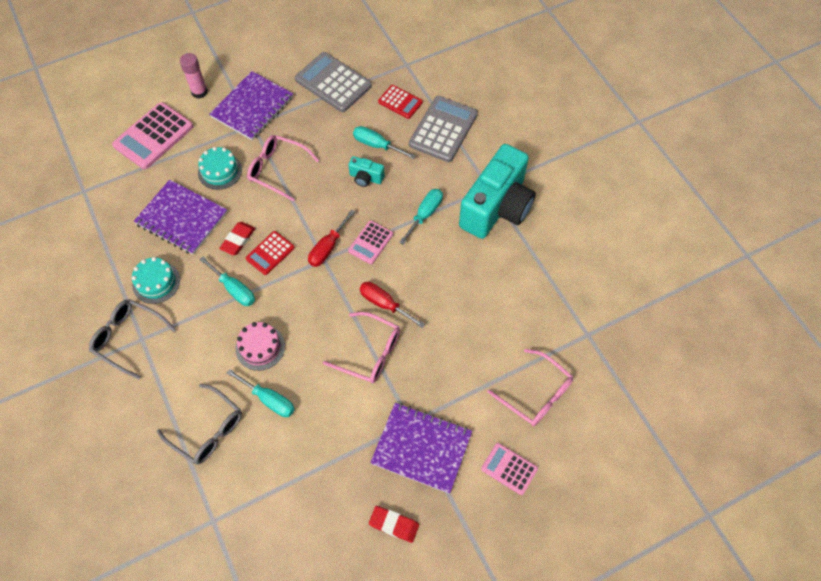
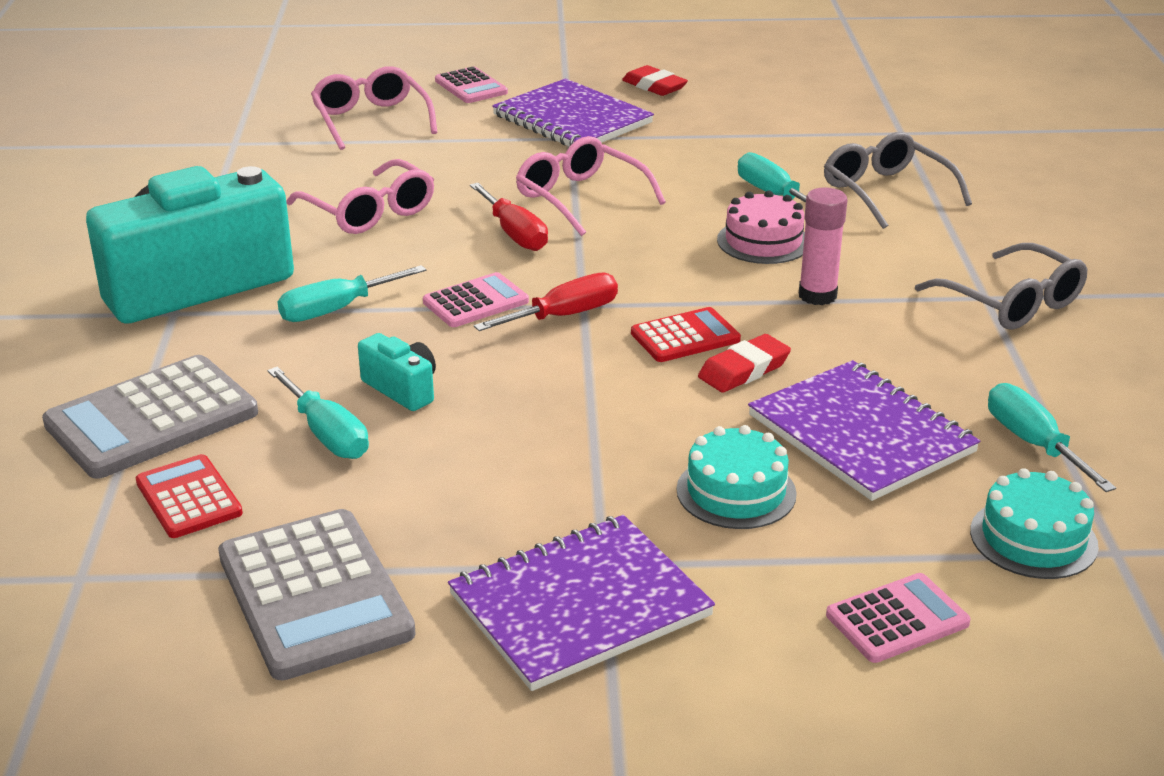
camera: 155 degrees left, 30 degrees down
(153, 136) = (897, 619): pink calculator -> pink calculator, size x0.57
(156, 282) = (943, 356): turquoise cake -> turquoise cake (1033, 538)
(199, 92) = (721, 697): pink glue stick -> pink glue stick (817, 295)
(234, 289) = (782, 310): turquoise screwdriver -> turquoise screwdriver (1033, 443)
(277, 170) = (592, 455): pink glasses -> pink glasses (369, 212)

